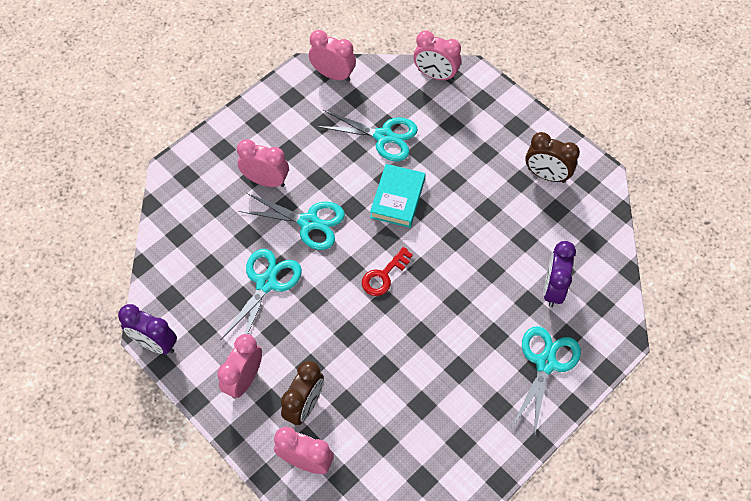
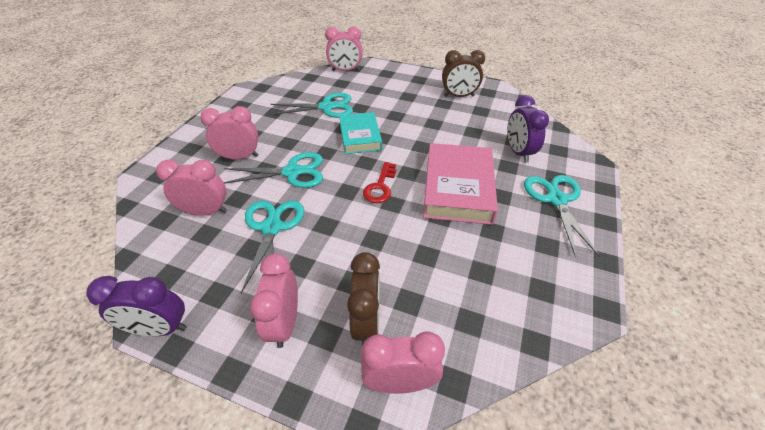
camera: 25 degrees left, 15 degrees down
(333, 75) = (269, 87): pink clock -> pink clock (206, 212)
(458, 309) = (458, 188): none -> pink book

